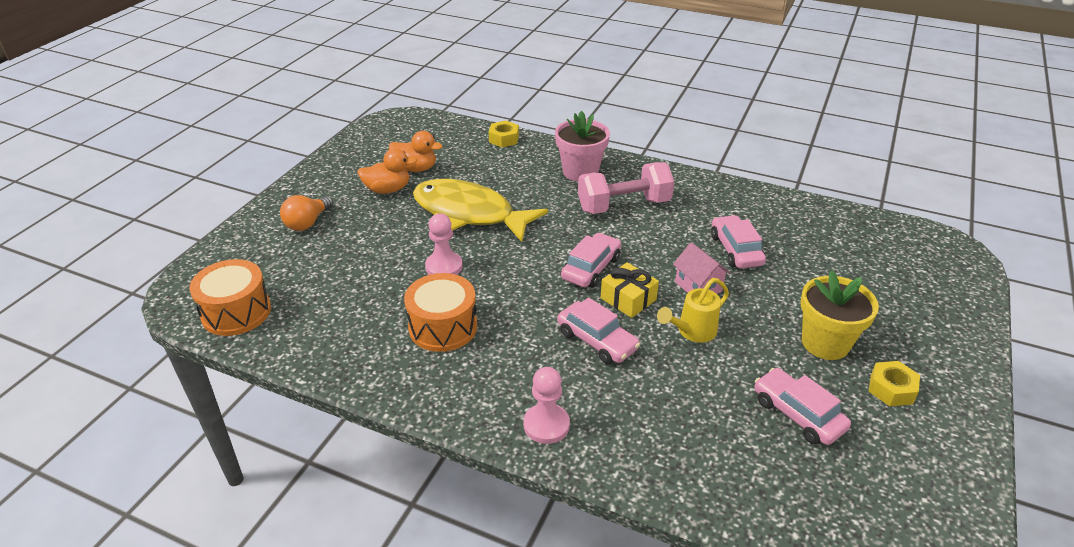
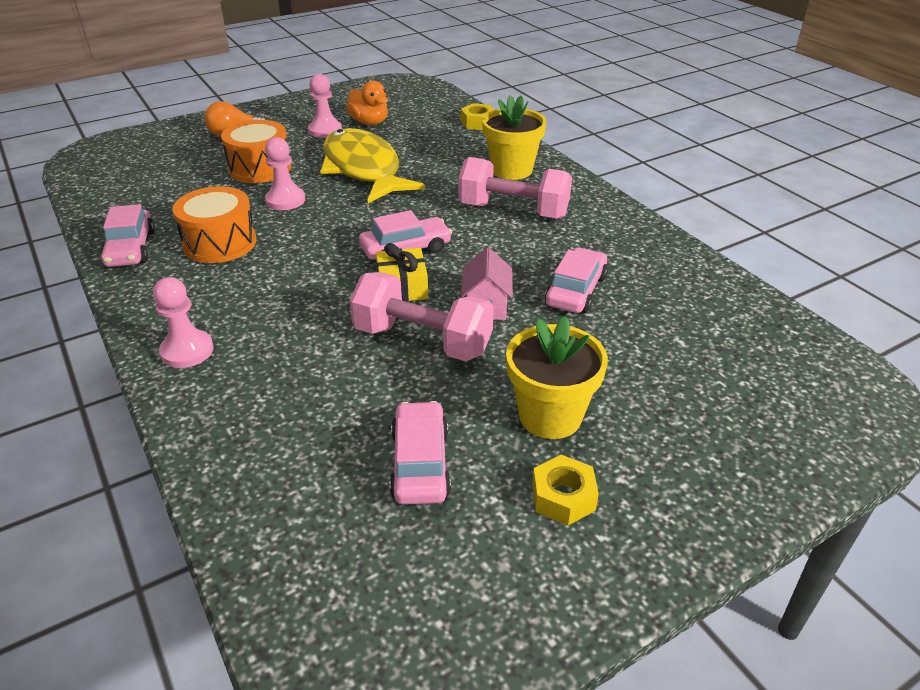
camera: 35 degrees right, 0 degrees up
(236, 312) = (103, 175): orange drum -> orange drum (260, 168)
(388, 189) = (325, 130): orange duck -> pink pawn
(580, 172) = (512, 170): pink flower pot -> yellow flower pot
(597, 340) = (324, 307): pink car -> pink car (130, 248)
(692, 332) = (422, 340): yellow watering can -> pink dumbbell

